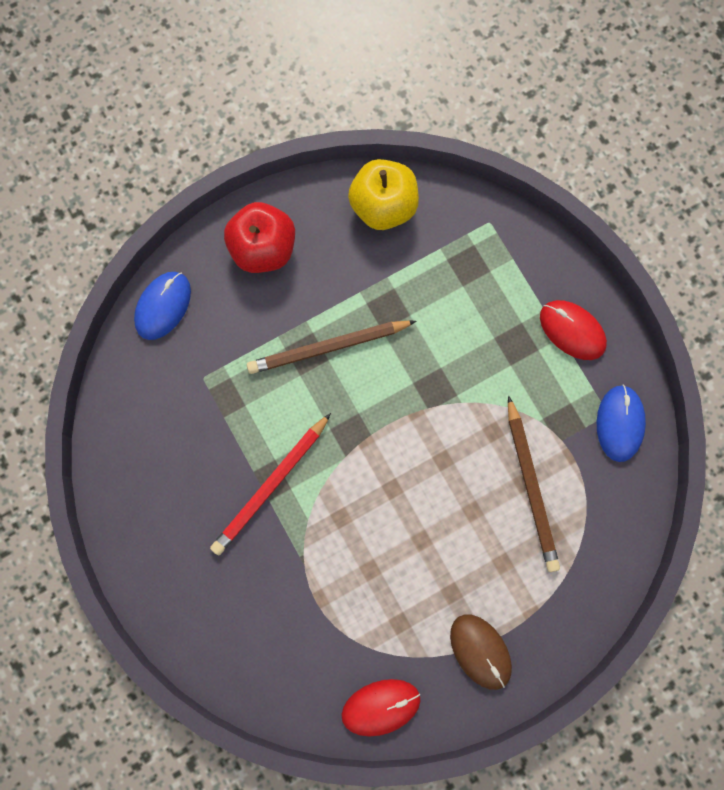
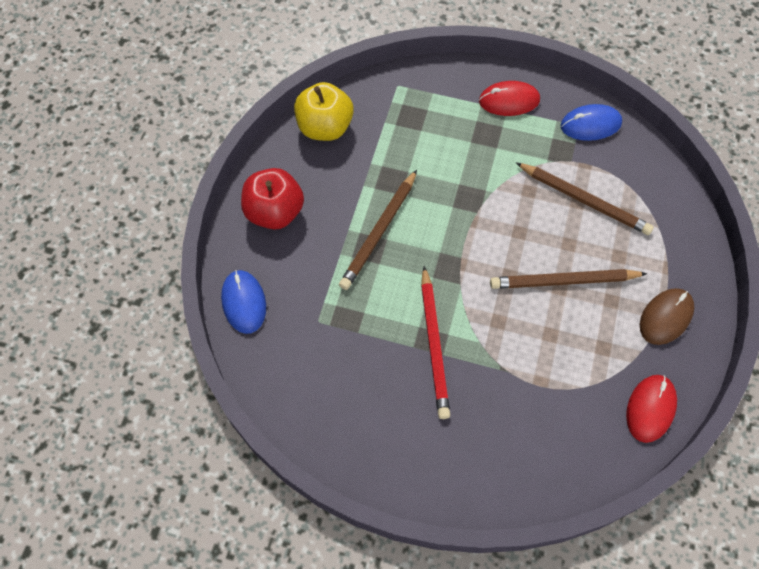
camera: 45 degrees left, 15 degrees down
(432, 538) = (564, 281): none -> brown pencil
(480, 651) = (665, 317): brown mouse -> brown mouse turned 60 degrees counterclockwise
(619, 423) = (590, 125): blue mouse -> blue mouse turned 60 degrees counterclockwise

